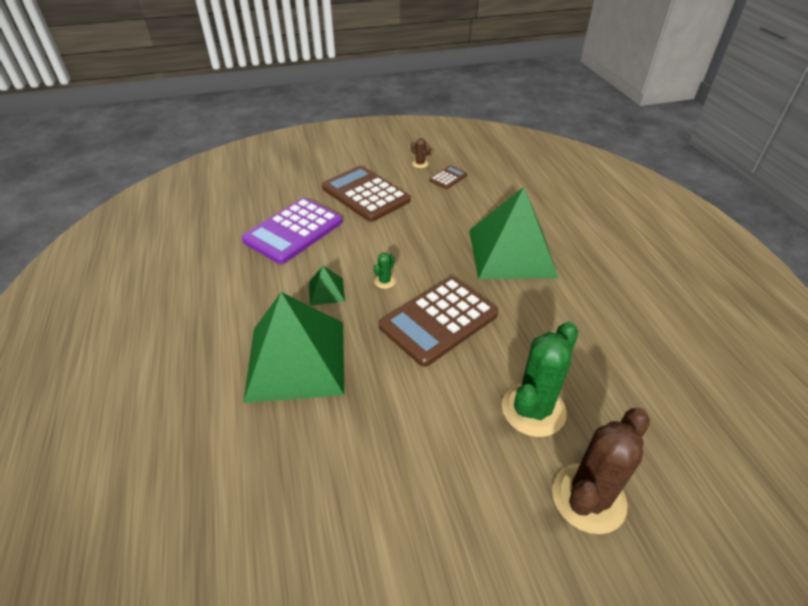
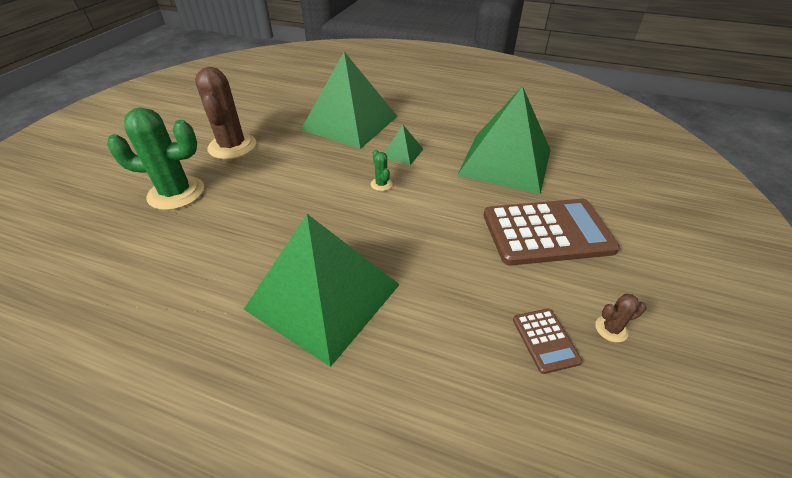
camera: 125 degrees right, 0 degrees up
(293, 231) = (505, 162): purple calculator -> green pyramid
(438, 320) = (304, 191): brown calculator -> none
(533, 409) = (176, 193): green cactus -> green cactus turned 75 degrees counterclockwise
(588, 498) = (108, 180): brown cactus -> brown cactus (232, 146)

